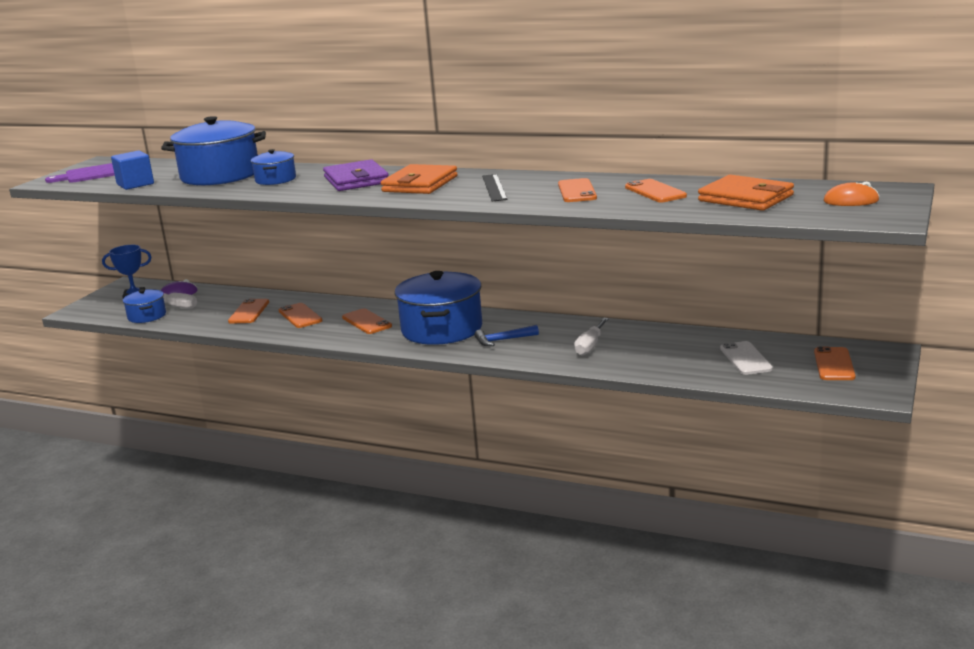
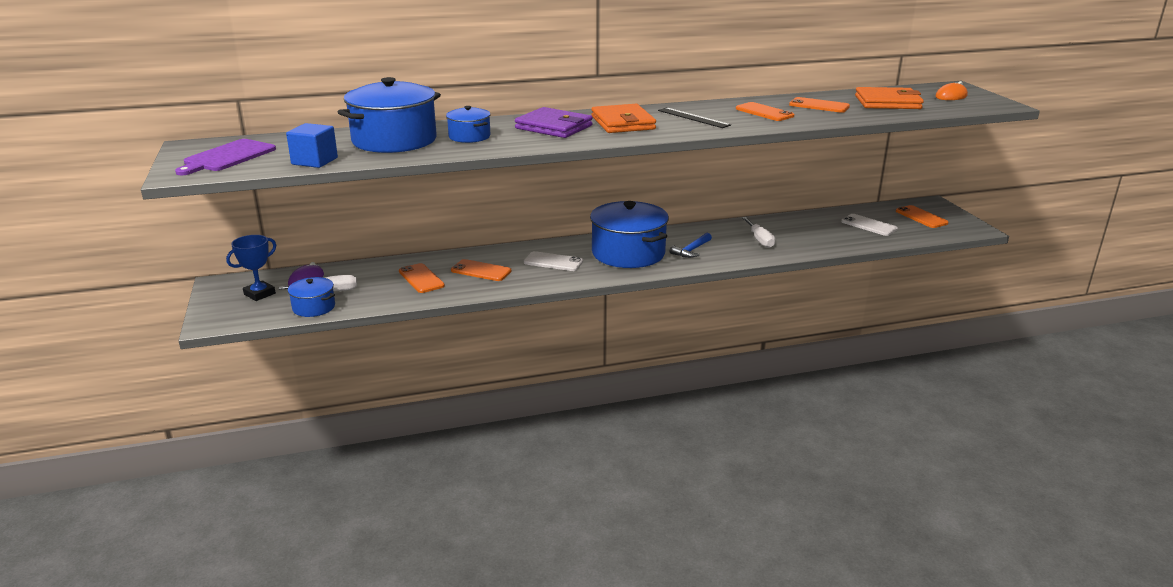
camera: 40 degrees left, 5 degrees up
(366, 322) = (553, 262): orange phone -> white phone

